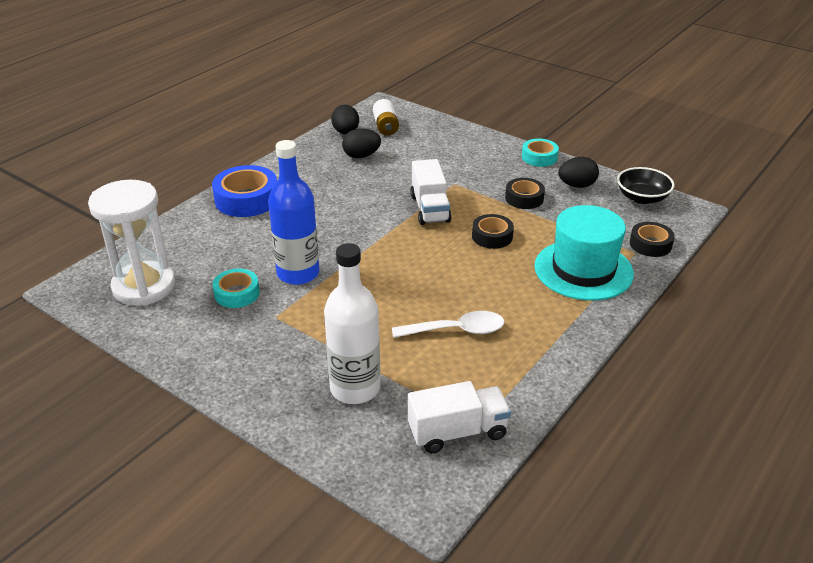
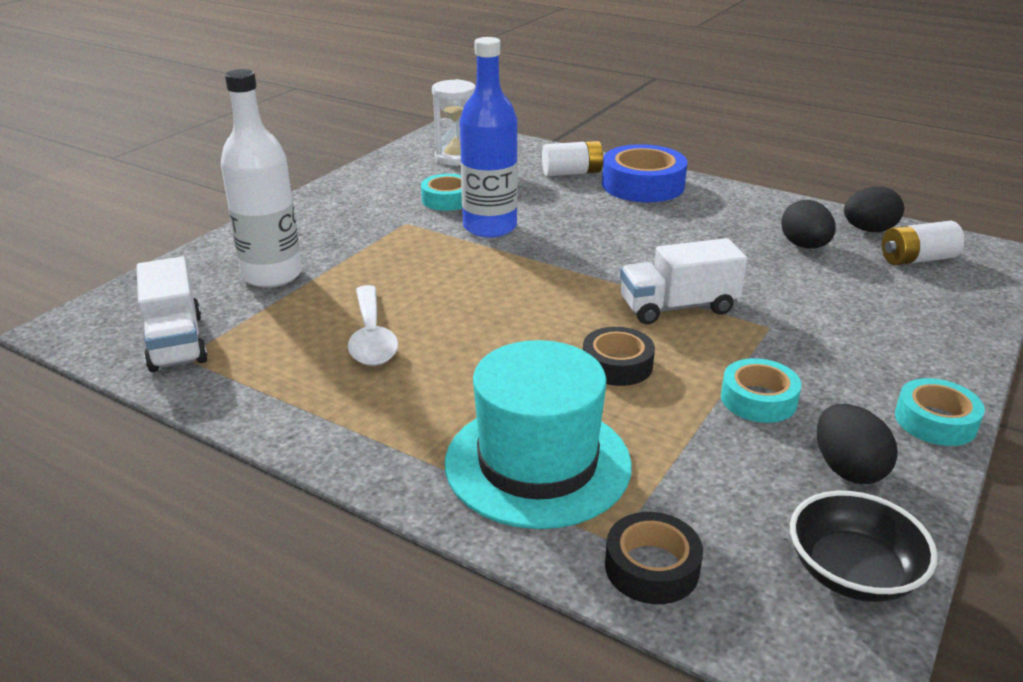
camera: 85 degrees right, 5 degrees down
(144, 287) = (456, 158): white hourglass -> white hourglass, size x0.64
(208, 228) = (572, 173): none -> white battery
(524, 198) = (758, 399): black tape -> turquoise tape

